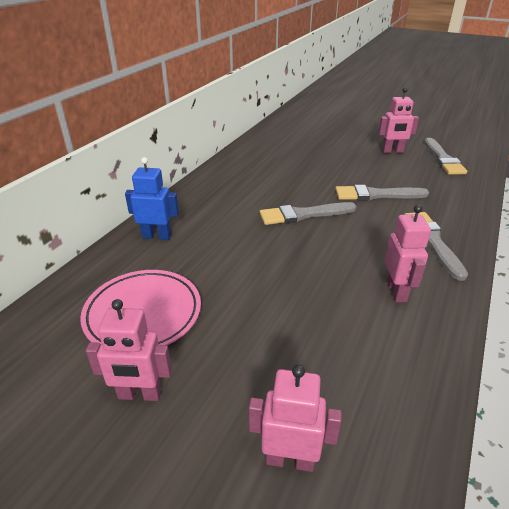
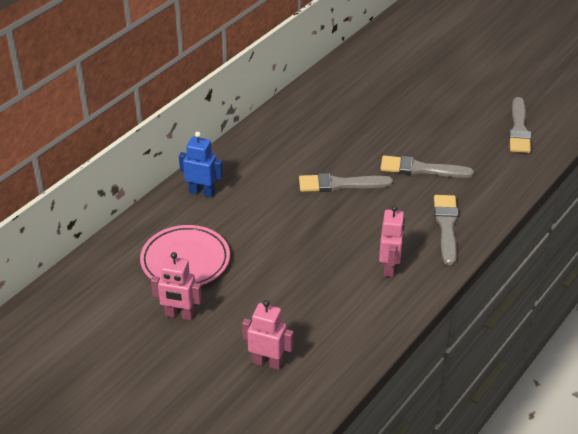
camera: 10 degrees right, 5 degrees up
(392, 151) = (468, 112): pink robot -> none

